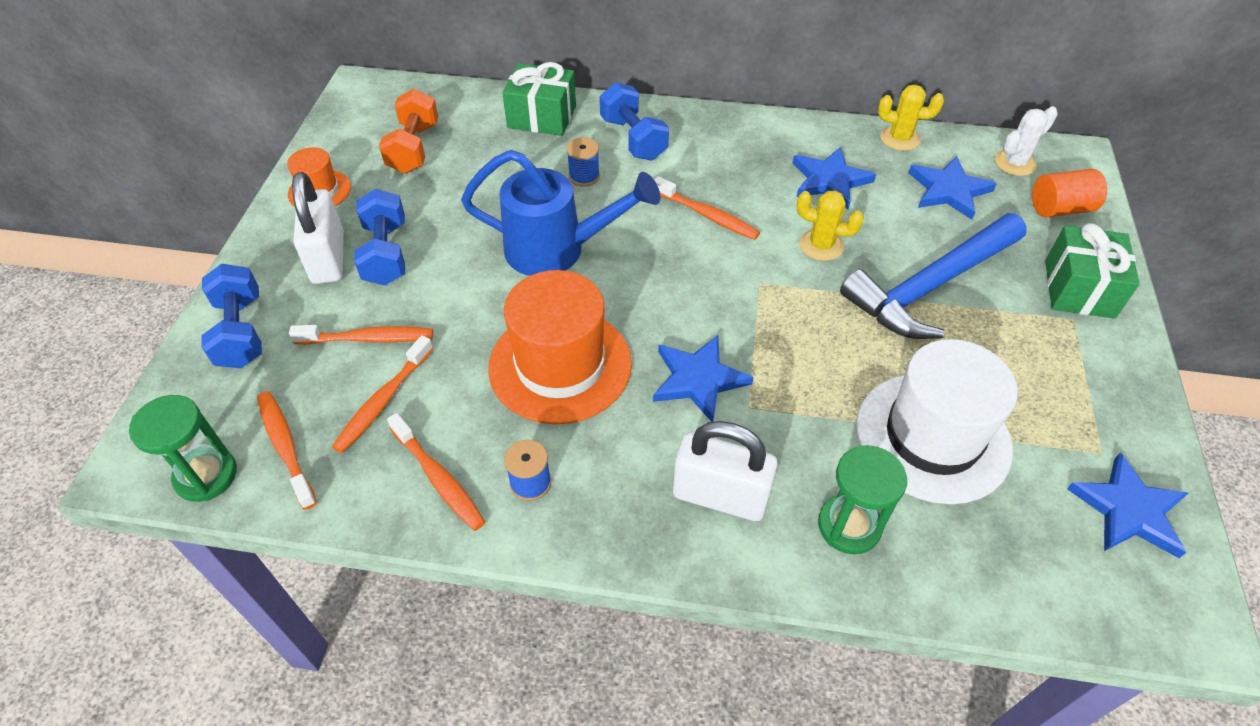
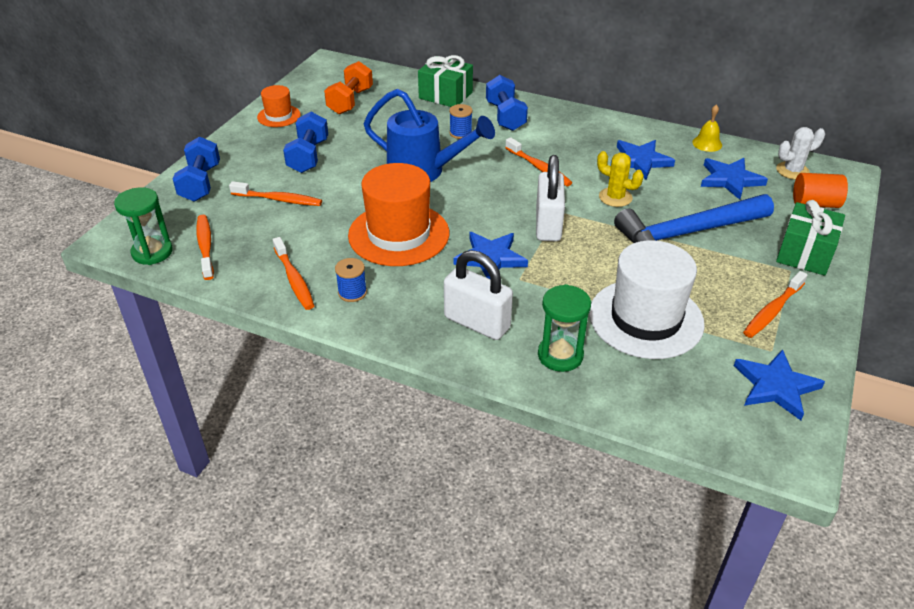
camera: 15 degrees right, 10 degrees down
(328, 258) = (270, 153): white padlock -> white padlock (548, 225)
(383, 401) = (275, 233): orange toothbrush -> orange toothbrush (772, 310)
(900, 138) = (707, 143): yellow cactus -> yellow bell

